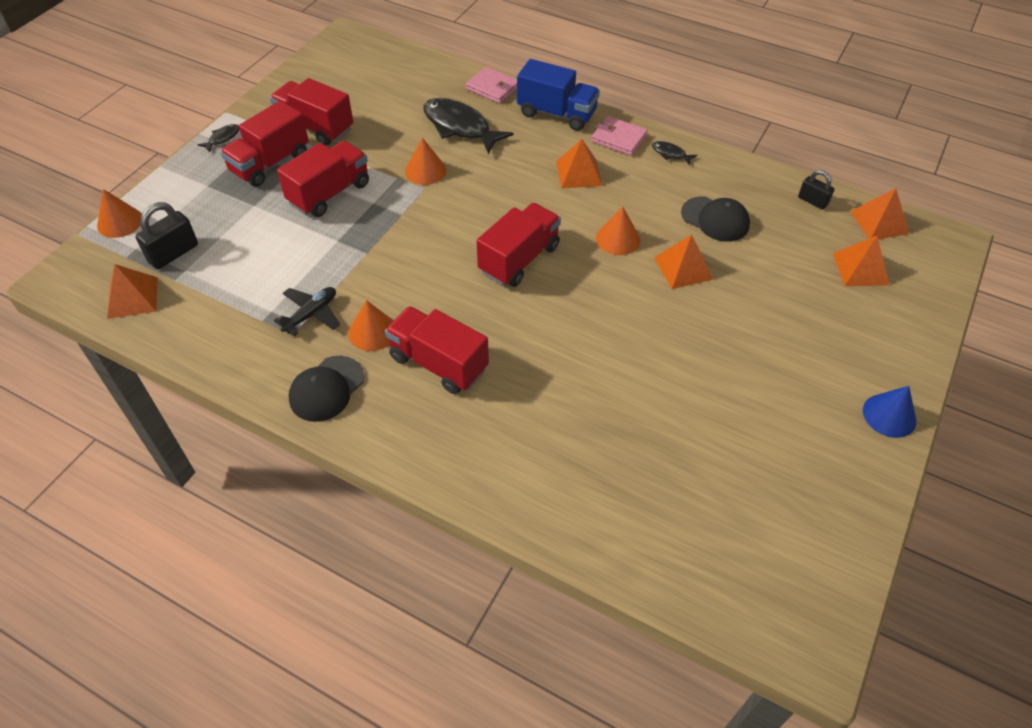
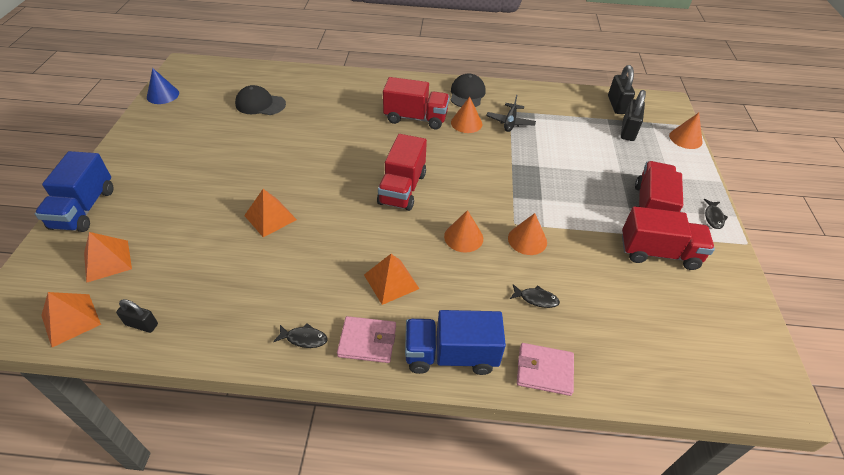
camera: 155 degrees right, 5 degrees down
(132, 297) = (617, 105): orange pyramid -> black padlock
(329, 193) = (580, 197): red truck -> none
(460, 127) = (536, 299): black fish -> black fish, size x0.45
(618, 239) = (331, 226): orange cone -> orange cone (463, 237)
(715, 219) = (246, 271): black cap -> black cap (260, 104)
(889, 415) = (116, 159): blue cone -> blue cone (163, 95)
(908, 343) = (84, 209): none -> blue truck

